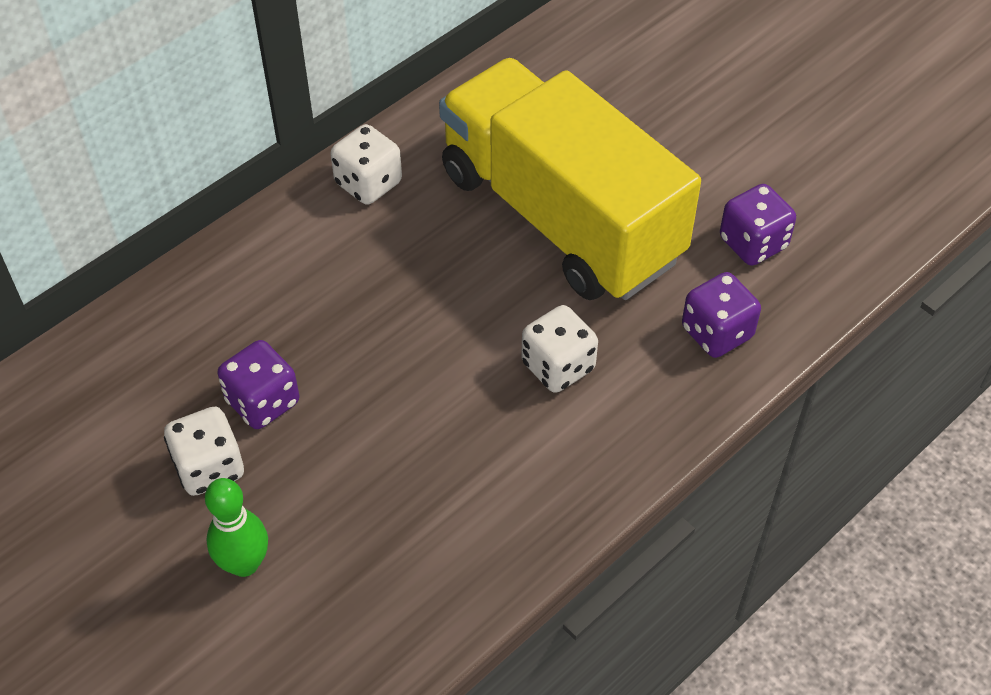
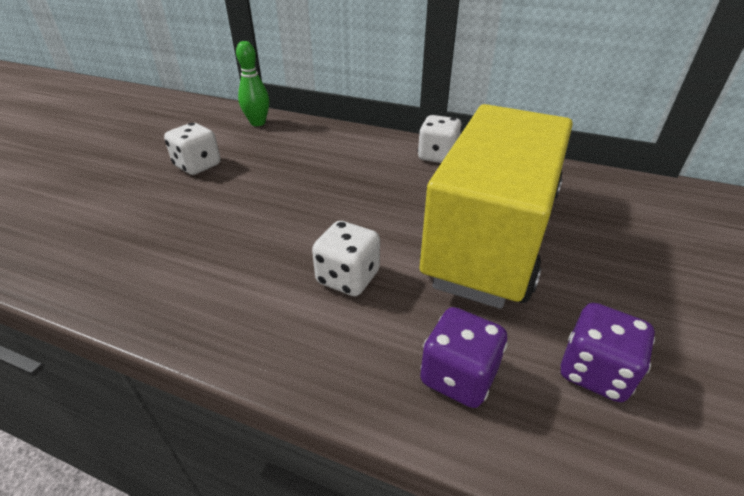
camera: 65 degrees right, 15 degrees down
(244, 563) = (129, 194): green bowling pin -> green bowling pin (258, 123)
(263, 402) = (251, 168): purple dice -> none

